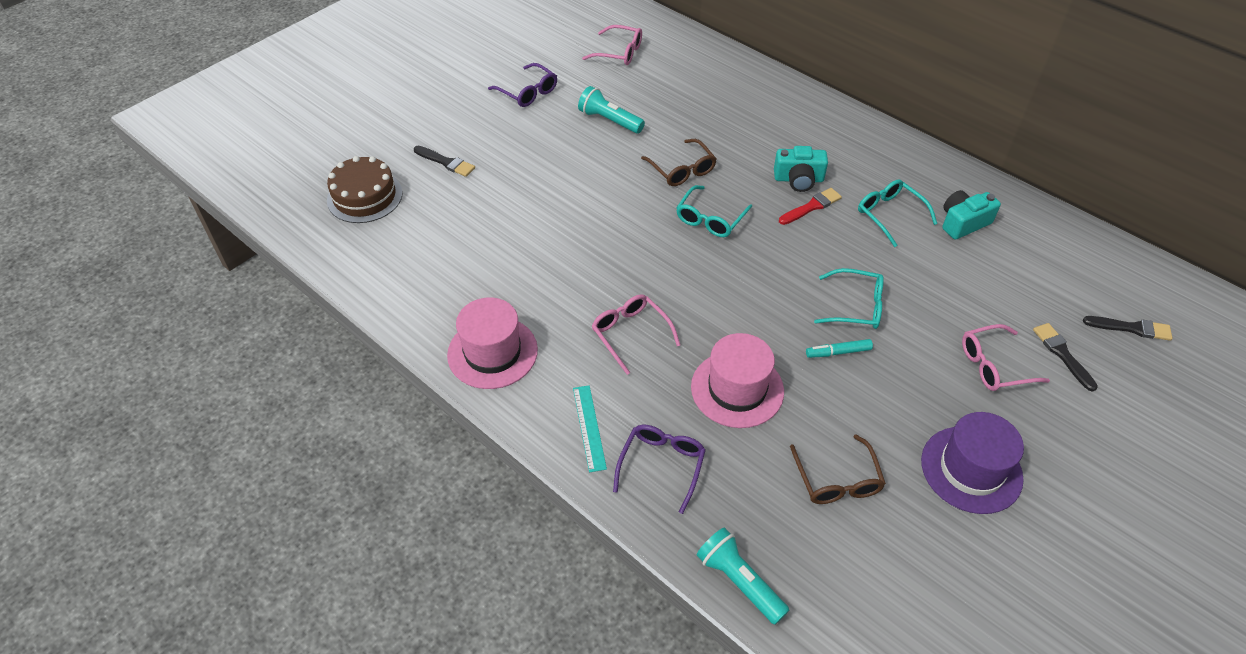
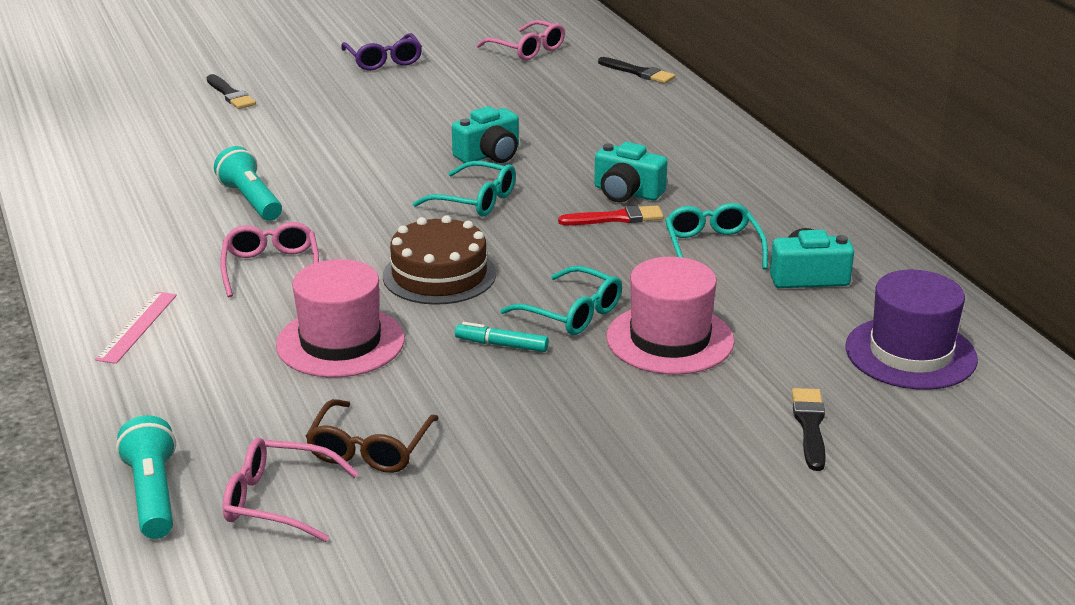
camera: 25 degrees right, 20 degrees down
(364, 196) = (117, 102): brown cake -> brown cake (439, 275)
(492, 352) = (106, 244): pink hat -> pink hat (670, 339)
(589, 427) = (137, 327): turquoise ruler -> pink ruler
(609, 120) = (450, 99): turquoise flashlight -> turquoise flashlight (251, 200)
(662, 465) = (180, 378): purple glasses -> none
(682, 170) = (489, 155): brown glasses -> turquoise camera
(710, 219) = (475, 200): turquoise glasses -> turquoise glasses turned 120 degrees counterclockwise
(971, 469) = (554, 490): purple hat -> purple hat (910, 353)
(993, 365) = (697, 410): pink glasses -> pink glasses (277, 501)
(1131, 328) = (945, 429): black brush -> black brush (638, 72)

